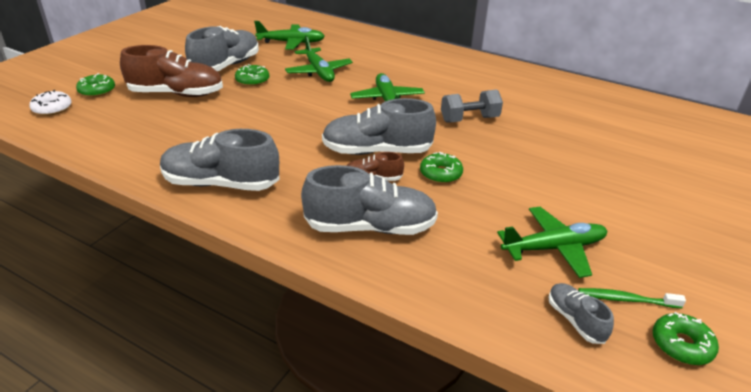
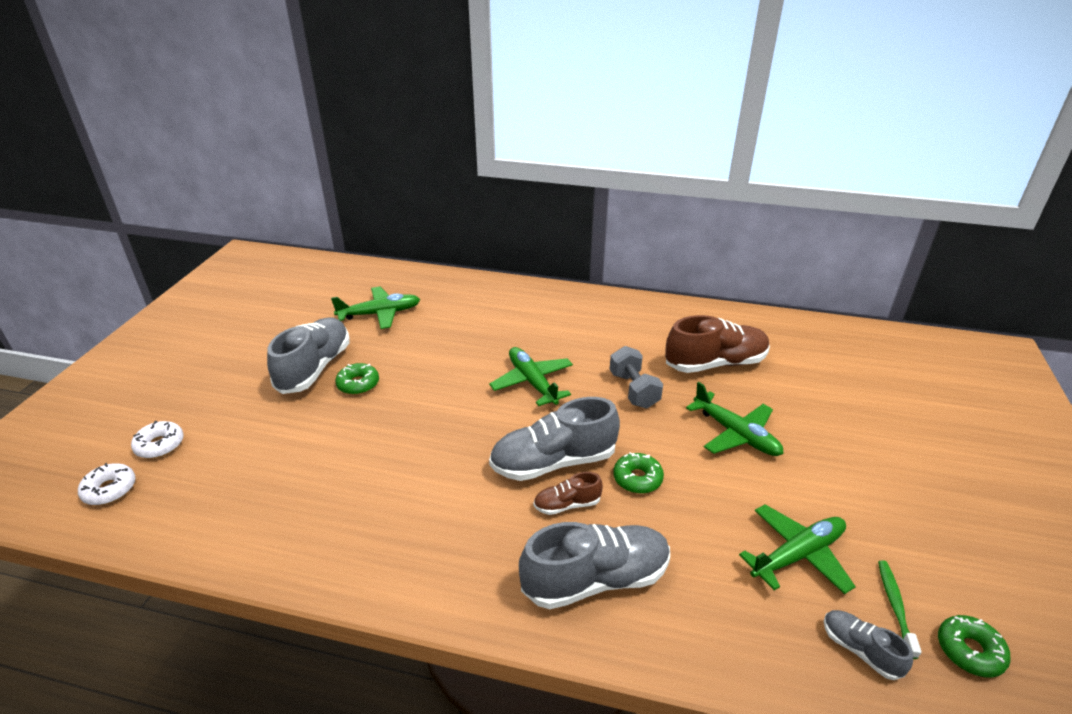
camera: 15 degrees left, 0 degrees up
(97, 91) = (160, 445): green donut -> white donut
(176, 94) = (270, 427): brown shoe -> brown shoe (715, 363)
(221, 184) = (391, 560): grey shoe -> none
(319, 72) = (433, 353): green plane -> green plane (735, 434)
(469, 119) = (633, 390): grey dumbbell -> grey dumbbell turned 75 degrees counterclockwise
(626, 299) = (895, 606): green toothbrush -> green toothbrush turned 105 degrees clockwise

